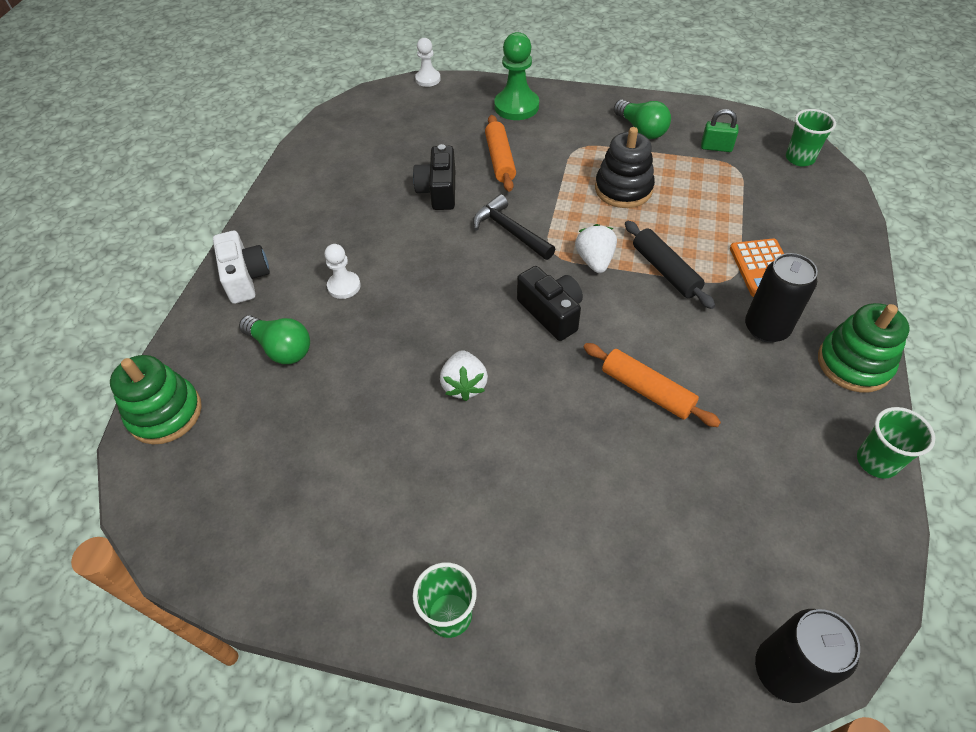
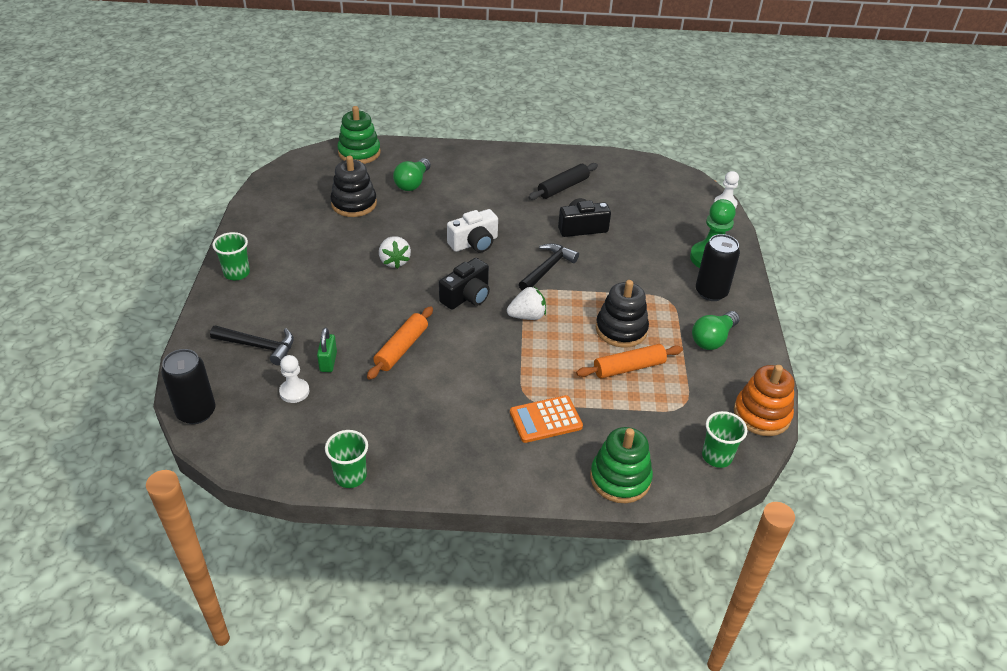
camera: 75 degrees right, 10 degrees down
(245, 278) = (468, 158): white camera -> white camera (474, 243)
(307, 428) = (354, 204): none -> black stacking toy
(344, 286) = (470, 198): white pawn -> white pawn (294, 391)
(464, 385) = (394, 261): white strawberry -> white strawberry turned 90 degrees counterclockwise
(500, 160) = (632, 255): orange rolling pin -> orange rolling pin (629, 367)
(636, 576) = (258, 346): none -> black hammer
(665, 270) = (527, 357): black rolling pin -> black rolling pin (563, 187)
(716, 147) = (707, 392): green padlock -> green padlock (328, 362)
(744, 121) = (761, 414): none -> orange stacking toy
(766, 328) = (475, 418): black can -> black can (711, 292)
(853, 364) = (446, 472): green stacking toy -> green stacking toy (620, 478)

